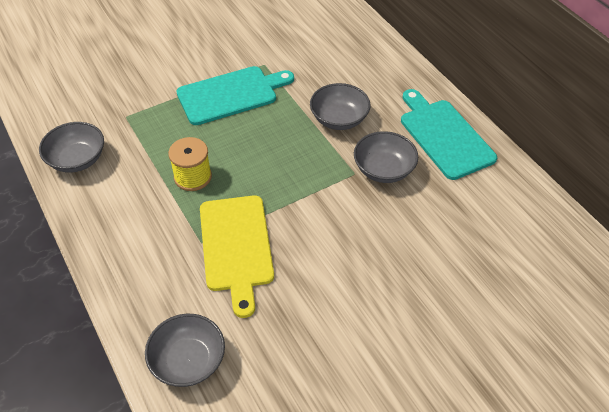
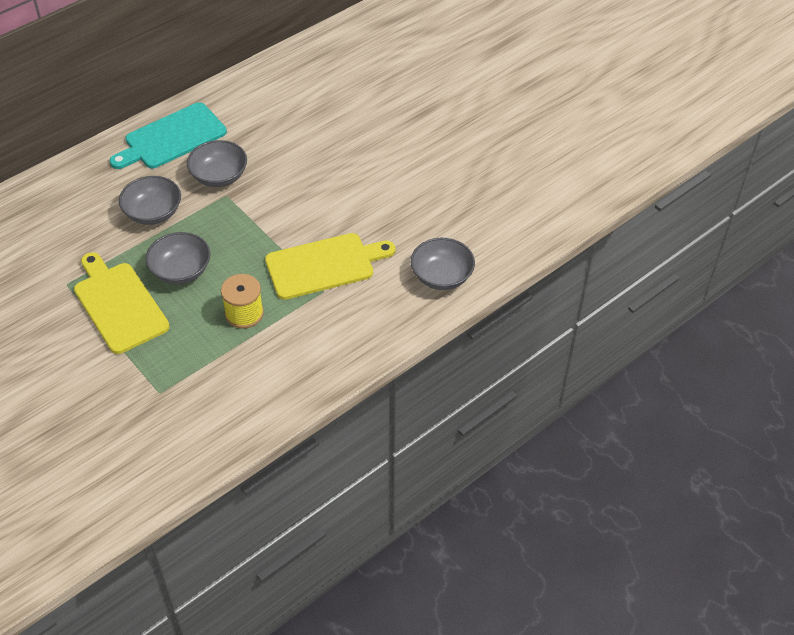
camera: 100 degrees left, 0 degrees up
(77, 159) = (230, 419): grey bowl -> grey bowl (181, 270)
(231, 94) = (119, 304): turquoise cutting board -> yellow cutting board

